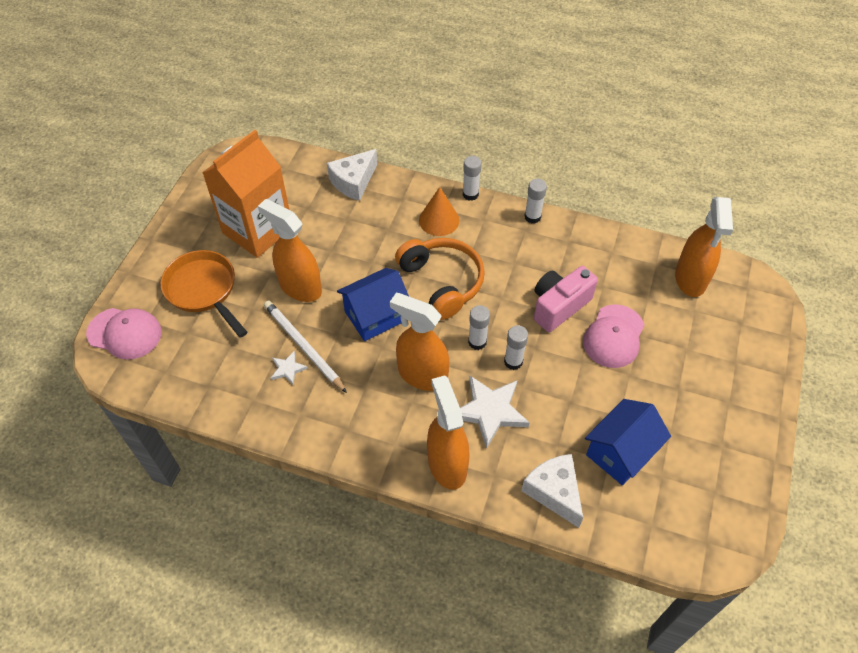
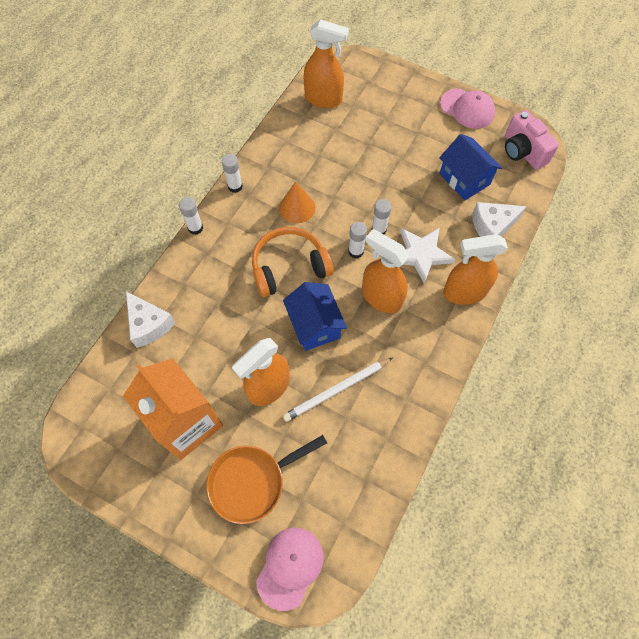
camera: 80 degrees left, 10 degrees up
(288, 369) = (359, 406): white star -> none
(422, 375) = (381, 297): orange spray bottle -> orange spray bottle turned 90 degrees clockwise
(439, 220) = (219, 258): orange cone -> orange cone (297, 207)
(559, 306) = (331, 188): pink camera -> pink camera (522, 151)
(613, 336) = (366, 159): pink cap -> pink cap (467, 109)

